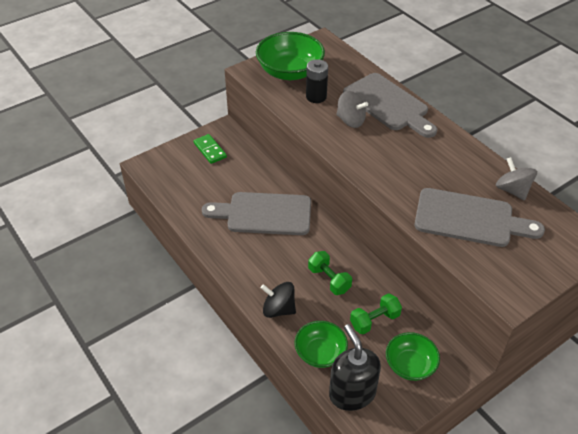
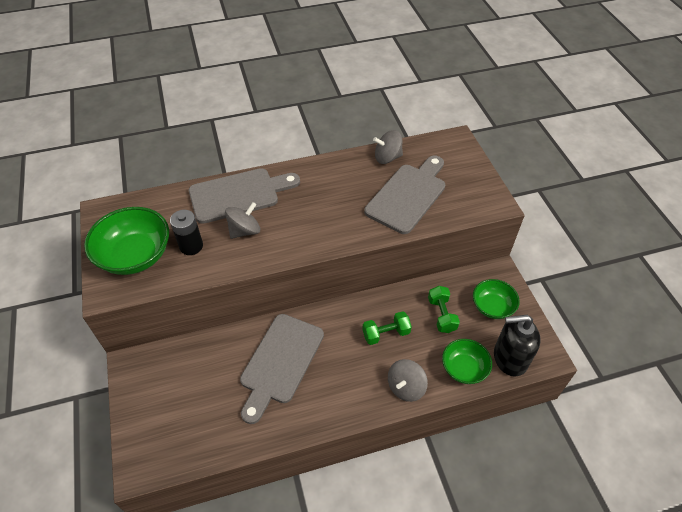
camera: 70 degrees left, 5 degrees up
(210, 150) = (156, 388): green domino -> none
(278, 309) = (405, 387): black spinning top -> grey spinning top

